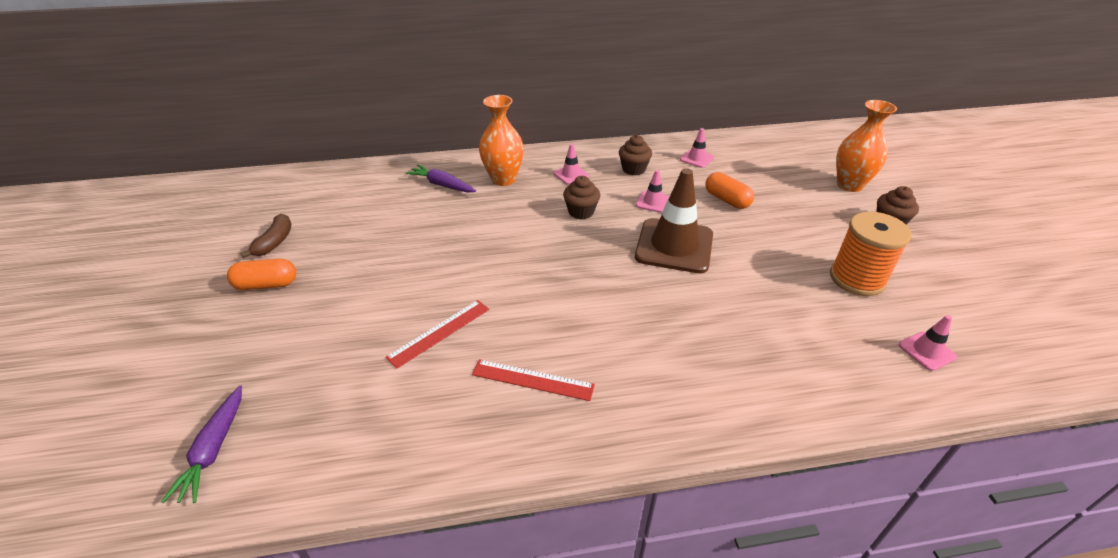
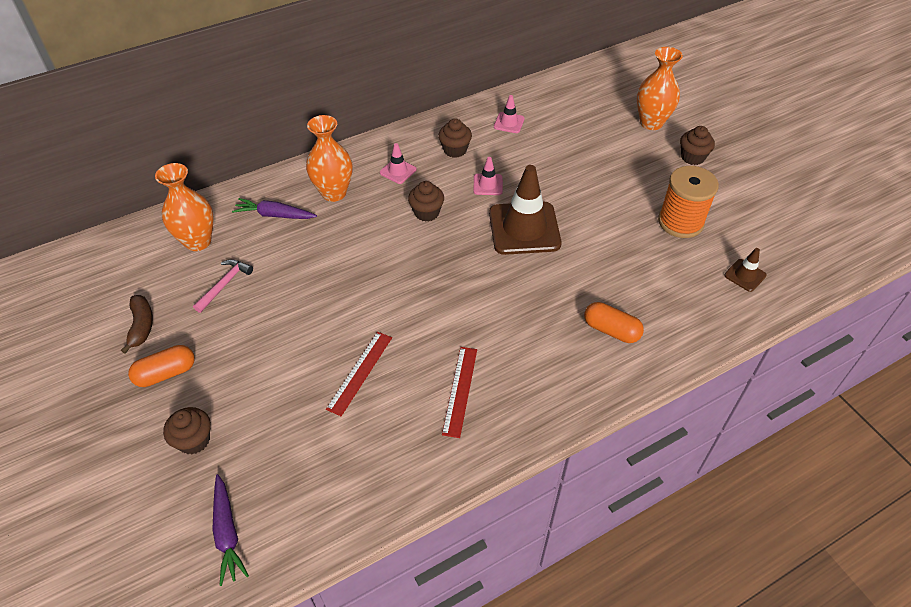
camera: 20 degrees left, 10 degrees up
(248, 349) = (194, 440): none -> brown cupcake
(365, 190) = (198, 241): none -> orange vase
(365, 227) = (224, 284): none -> pink hammer
(532, 380) = (460, 390): red ruler -> red ruler turned 75 degrees counterclockwise
(726, 200) = (552, 166): orange capsule -> orange capsule (611, 330)
(926, 351) = (745, 275): pink traffic cone -> brown traffic cone

